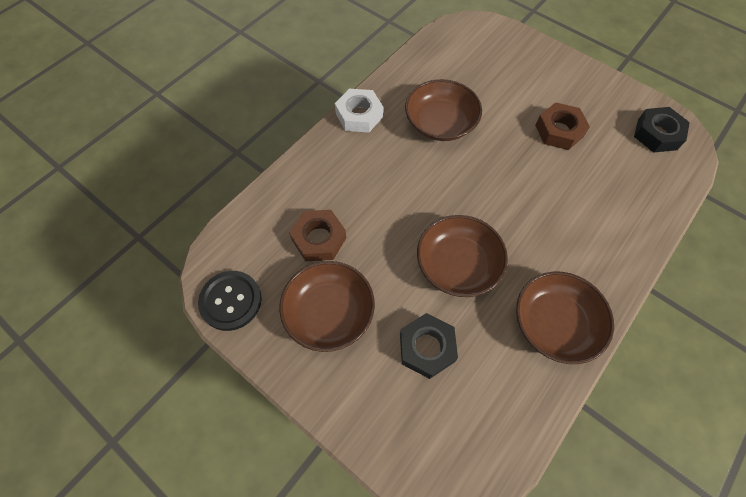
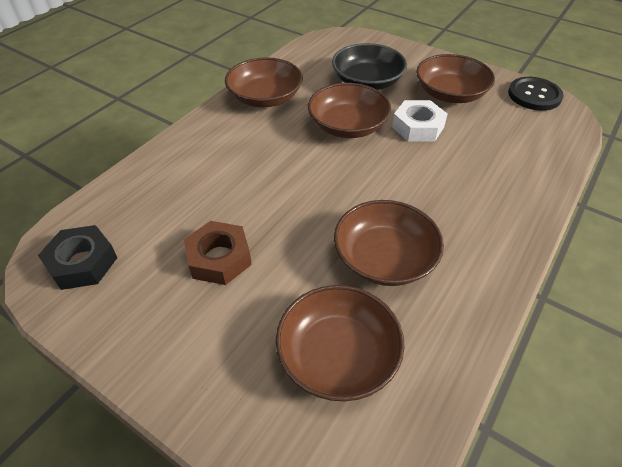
camera: 175 degrees right, 15 degrees down
(319, 239) = (483, 135): brown nut -> none
(359, 115) = (501, 261): white nut -> white nut (418, 127)
(427, 348) = (367, 81): black nut -> black bowl
(476, 70) = (338, 355): none -> brown bowl

